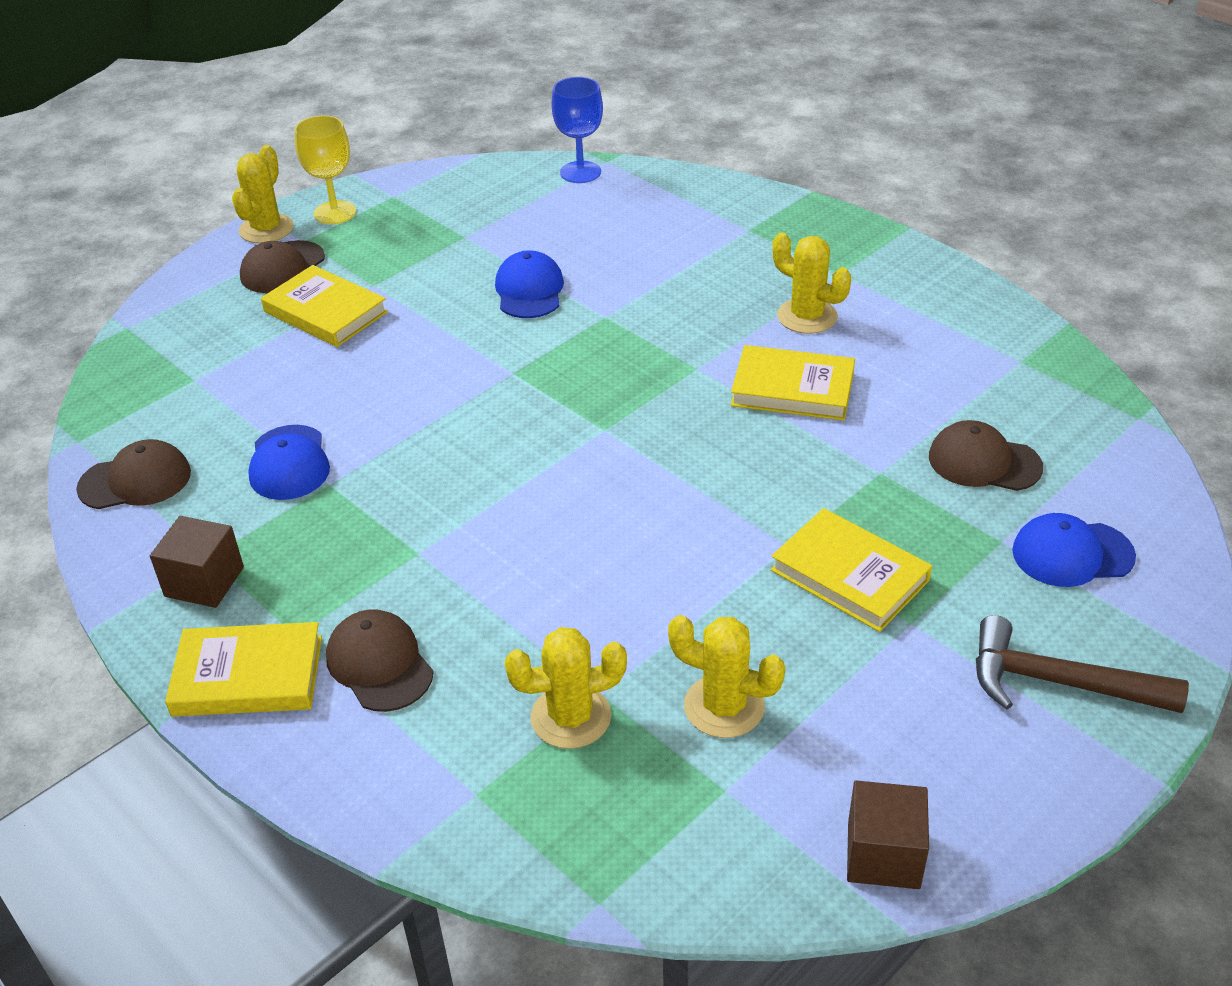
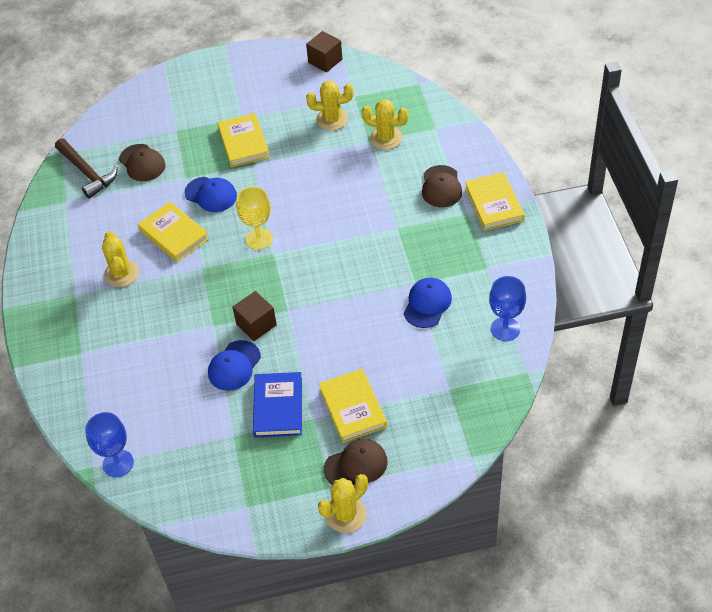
camera: 145 degrees left, 10 degrees up
(135, 480) = (505, 329): brown cap -> blue goblet
(204, 582) = (494, 255): brown cube -> brown cube (256, 324)
(248, 676) = (494, 204): yellow book -> yellow book turned 45 degrees clockwise
(335, 212) = (293, 508): yellow goblet -> yellow goblet (259, 239)
(430, 277) = (278, 407): none -> blue book
(724, 706) = (332, 119): yellow cactus -> yellow cactus turned 60 degrees counterclockwise
(1059, 683) = (219, 80): brown hammer -> brown hammer (87, 172)
(1072, 554) = (159, 115): blue cap -> blue cap (211, 194)

